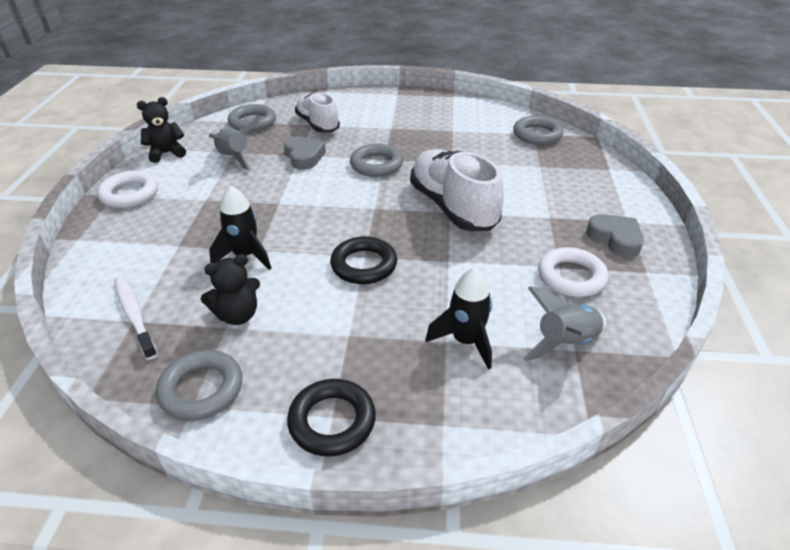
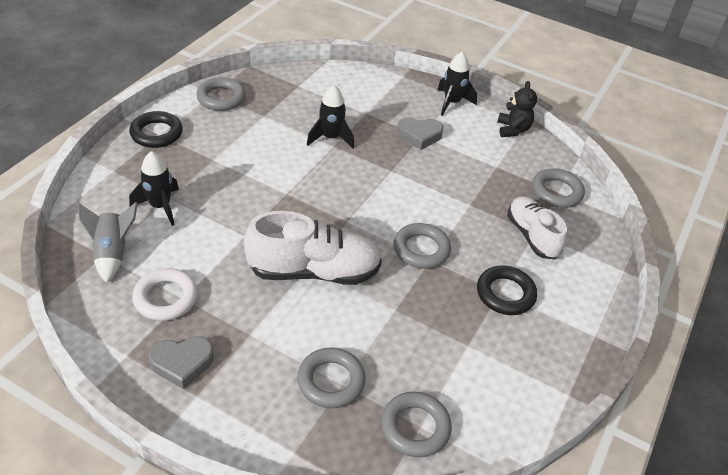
camera: 110 degrees right, 5 degrees up
(130, 194) = (452, 103): white ring -> black rocket
(134, 315) = (303, 86): white toothbrush -> none
(234, 158) = (484, 164): grey rocket -> none
(238, 315) = (270, 122): black teddy bear -> none
(304, 157) = (464, 206): grey heart -> grey heart (419, 136)
(317, 124) = (532, 236): white shoe -> white shoe turned 105 degrees counterclockwise
(364, 265) = (276, 189): black ring -> black ring (505, 294)
(543, 170) = (331, 381): none -> grey ring

